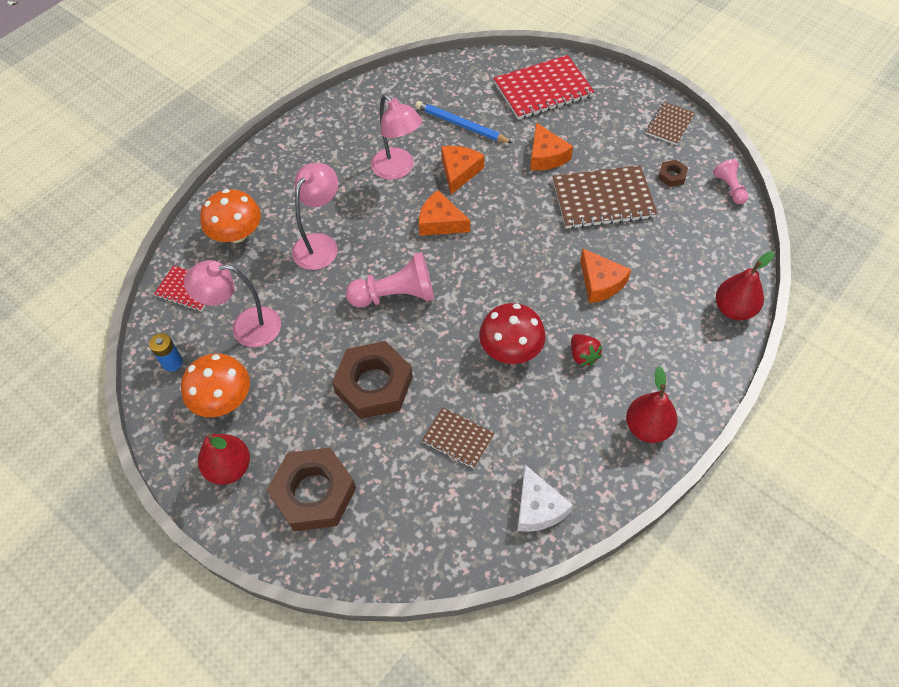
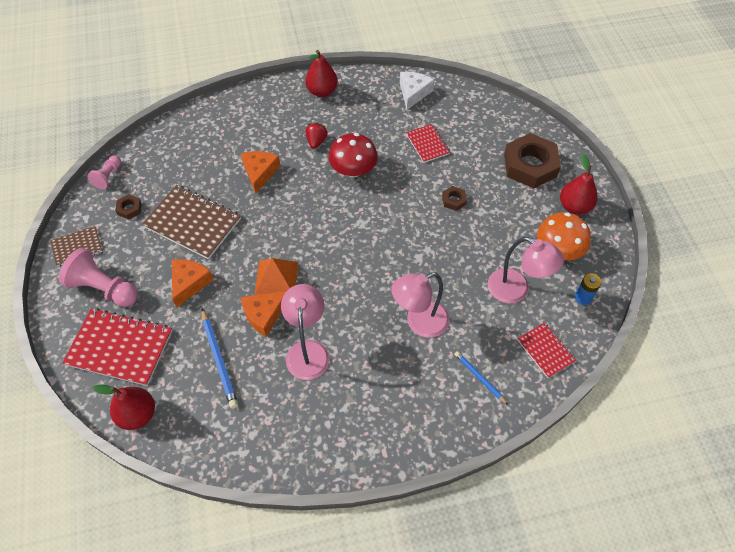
camera: 145 degrees left, 0 degrees up
(237, 234) = (479, 378): orange mushroom -> blue pencil
(374, 384) = (454, 200): brown nut -> brown nut, size x0.44
(396, 295) = (395, 247): pink pawn -> pink pawn (104, 288)
(440, 222) = (318, 281): orange cheese -> none
(458, 438) = (427, 144): brown notebook -> red notebook
(479, 203) = (276, 278): none -> orange pyramid
(734, 309) = (206, 113): red pear -> red pear (137, 414)

